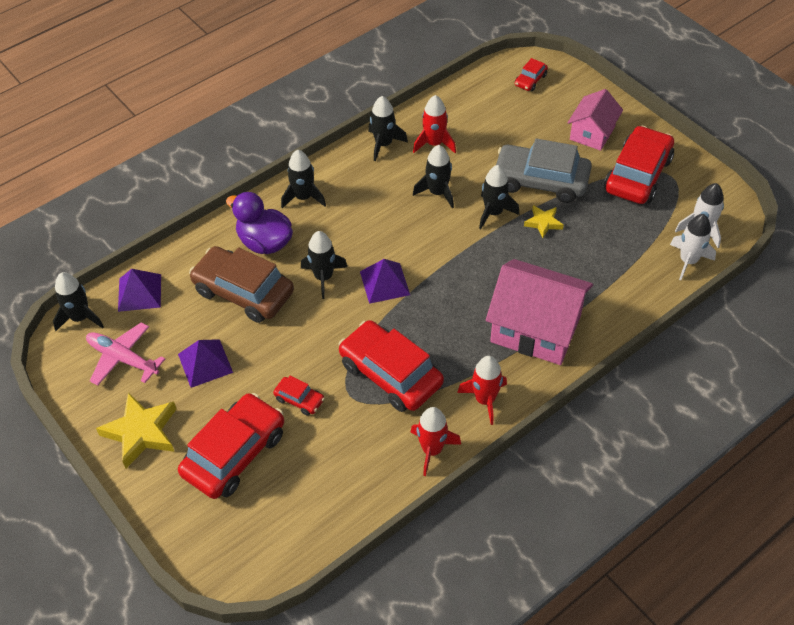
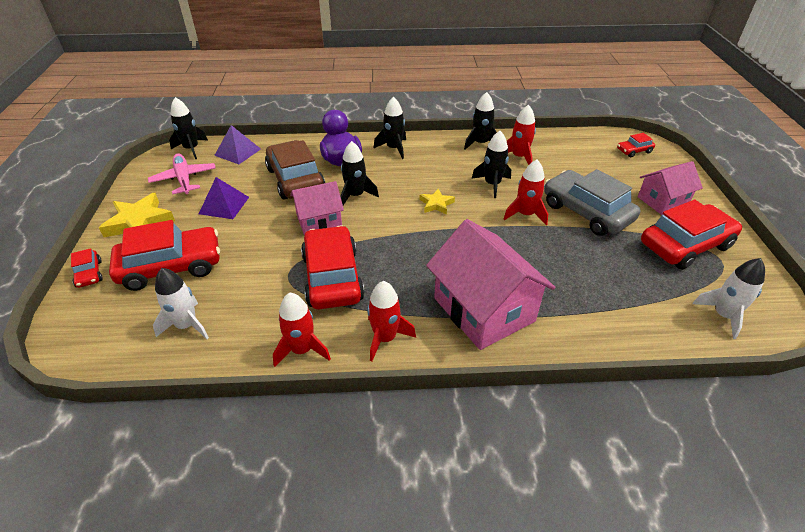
camera: 35 degrees right, 10 degrees down
(299, 399) = (252, 258): red car -> red car (89, 274)
(318, 325) = (319, 221): none -> pink house
(385, 283) = (394, 219): purple pyramid -> none
(493, 212) = (525, 214): black rocket -> red rocket
(543, 223) = (563, 239): yellow star -> yellow star (436, 204)
(688, 261) = (689, 333): white rocket -> white rocket (186, 325)

